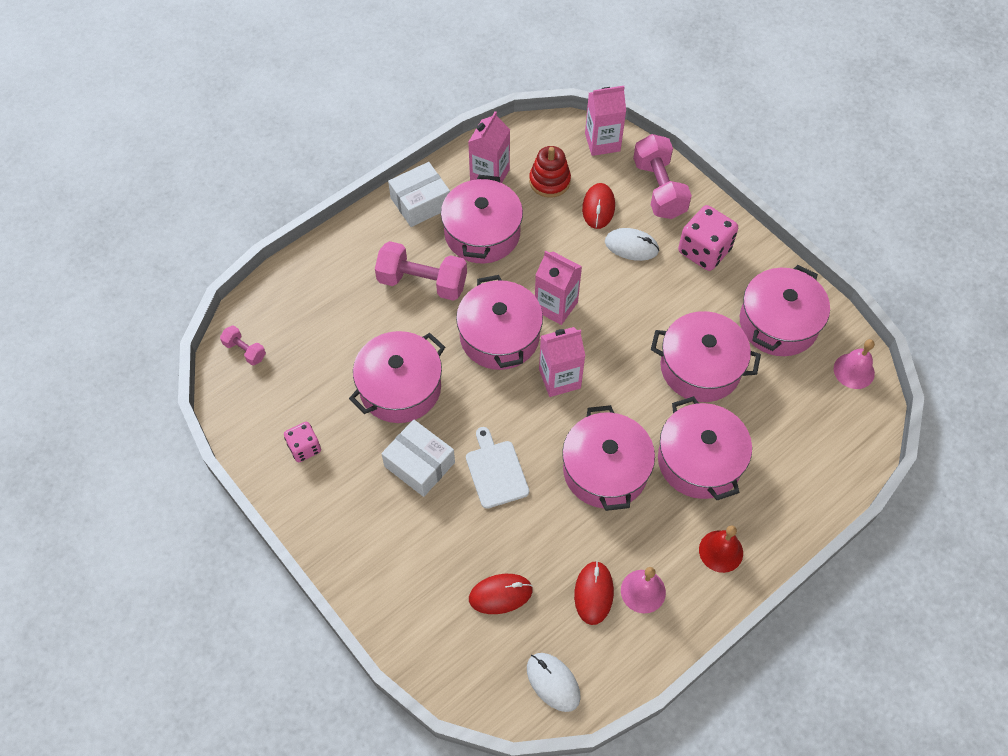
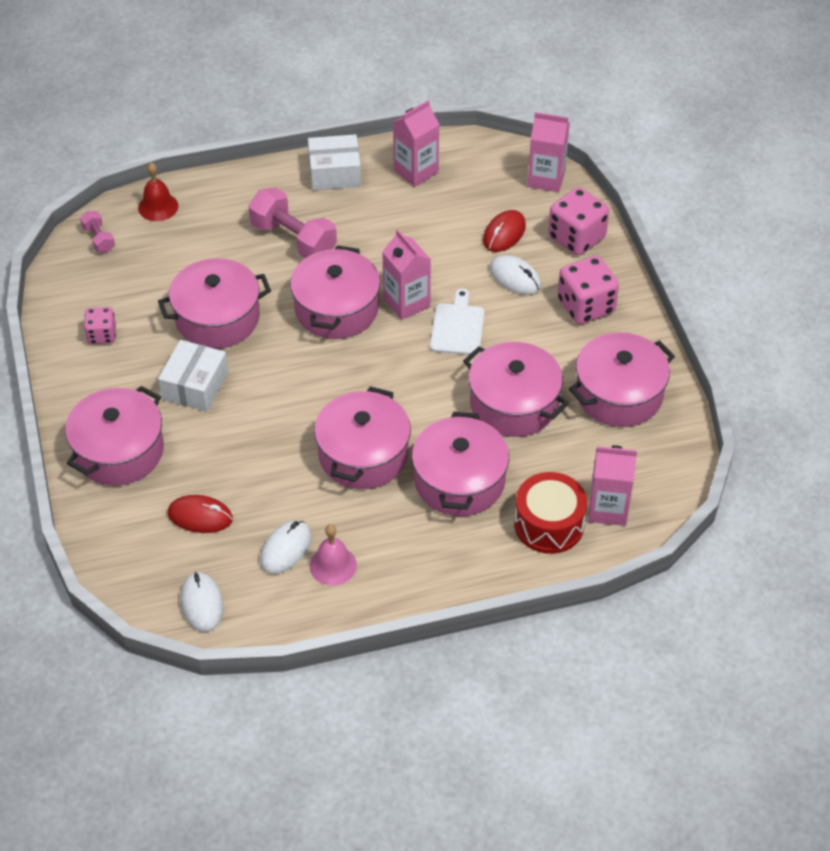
camera: 25 degrees right, 10 degrees down
(419, 464) = (195, 386): white box -> white box turned 45 degrees clockwise
(482, 233) = (376, 218): pink pot -> pink pot (119, 451)
(496, 471) = (260, 417): white cutting board -> white cutting board (457, 327)
(549, 181) = (471, 195): red stacking toy -> none
(559, 378) = (370, 364): pink carton -> pink carton (608, 508)
(593, 593) = (285, 549): red mouse -> white mouse
(659, 189) = (576, 237): pink dumbbell -> pink dice
(721, 551) = (429, 562): red bell -> red bell (158, 207)
(795, 470) = (549, 524): none -> red drum
(854, 371) = (668, 462): pink bell -> none

